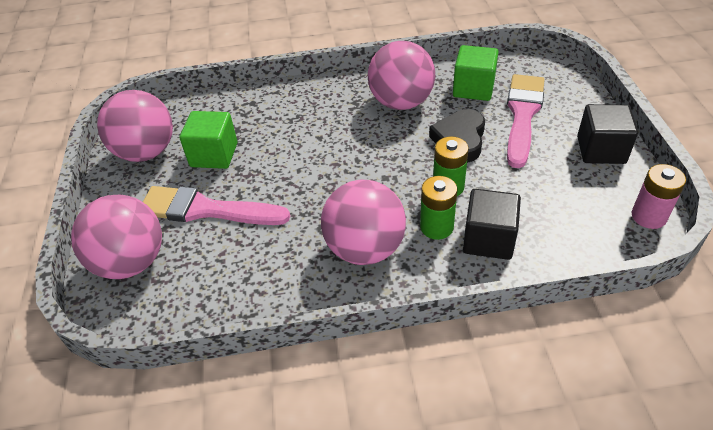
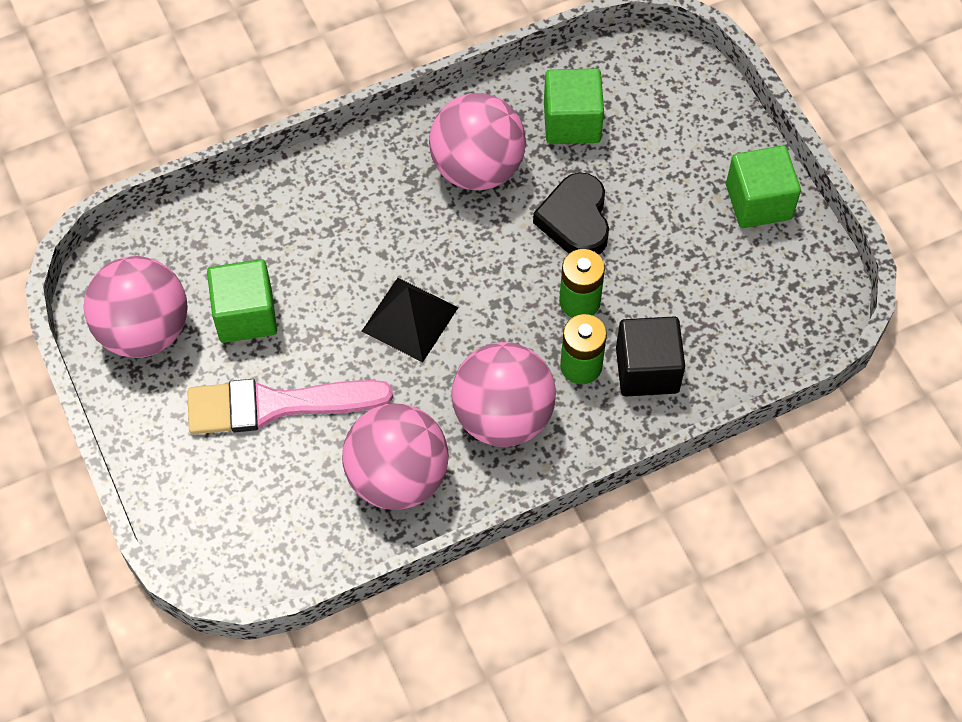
camera: 20 degrees left, 15 degrees up
(131, 262) = (215, 503): pink ball -> pink ball (397, 477)
(321, 176) = (410, 319): none -> black pyramid
(522, 115) = (649, 159): pink brush -> none
(601, 150) = (758, 202): black cube -> green cube
(648, 216) = (826, 295): pink battery -> none

